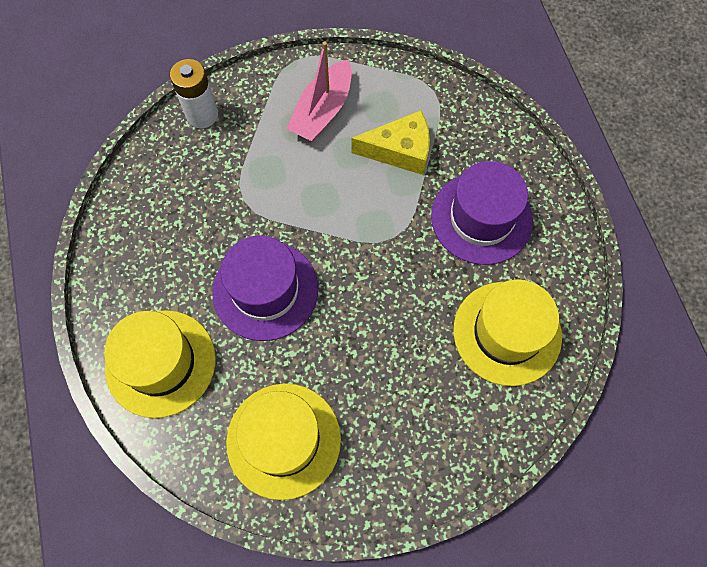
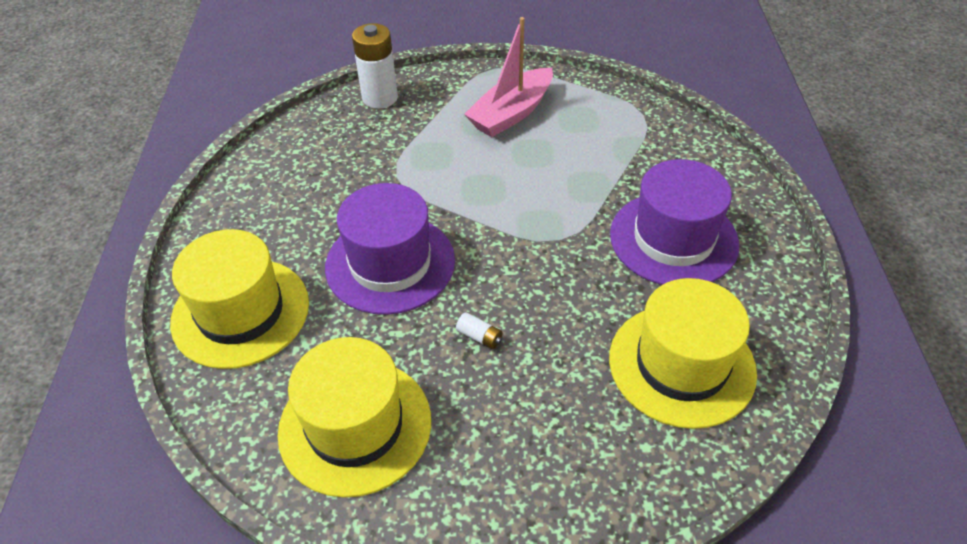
camera: 15 degrees right, 20 degrees down
(354, 342) = (479, 336): none -> white battery
(400, 151) = (589, 160): yellow cheese -> none

